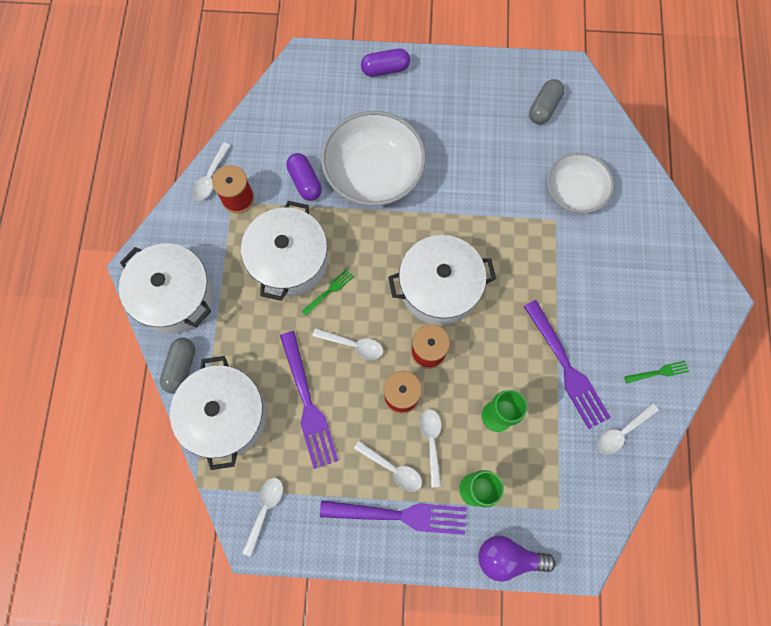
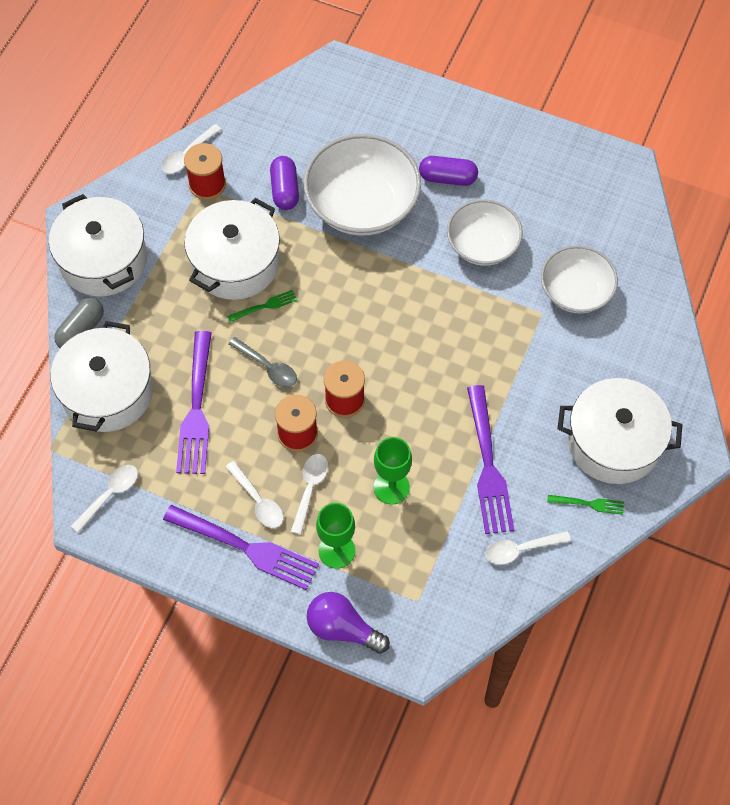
camera: 20 degrees right, 10 degrees down
(353, 345) = (268, 367): white spoon -> grey spoon
(385, 69) = (420, 102): purple capsule -> purple capsule (447, 178)
(439, 288) = (384, 340): white pot -> white pot (613, 442)
(485, 177) = (482, 245): none -> white bowl
(544, 108) = (580, 194): grey capsule -> none

